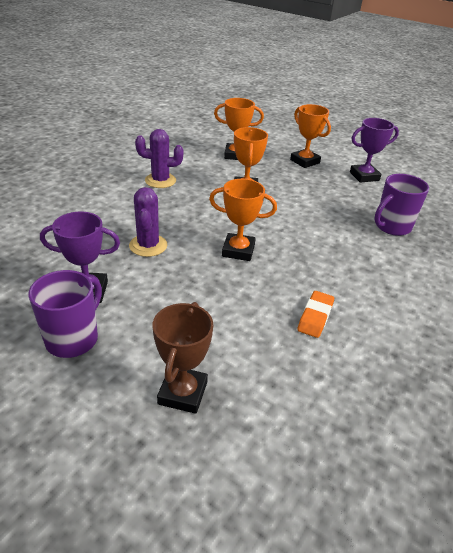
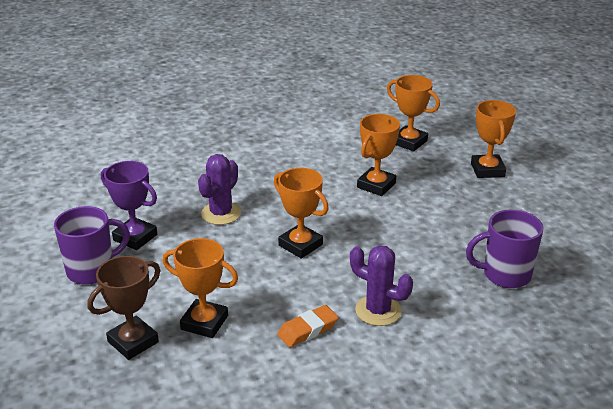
camera: 35 degrees right, 5 degrees down
(160, 181) = (295, 151): purple cactus -> purple cactus (378, 311)
(229, 345) = (204, 322): none -> orange trophy
(364, 176) = (546, 208): purple trophy -> none

